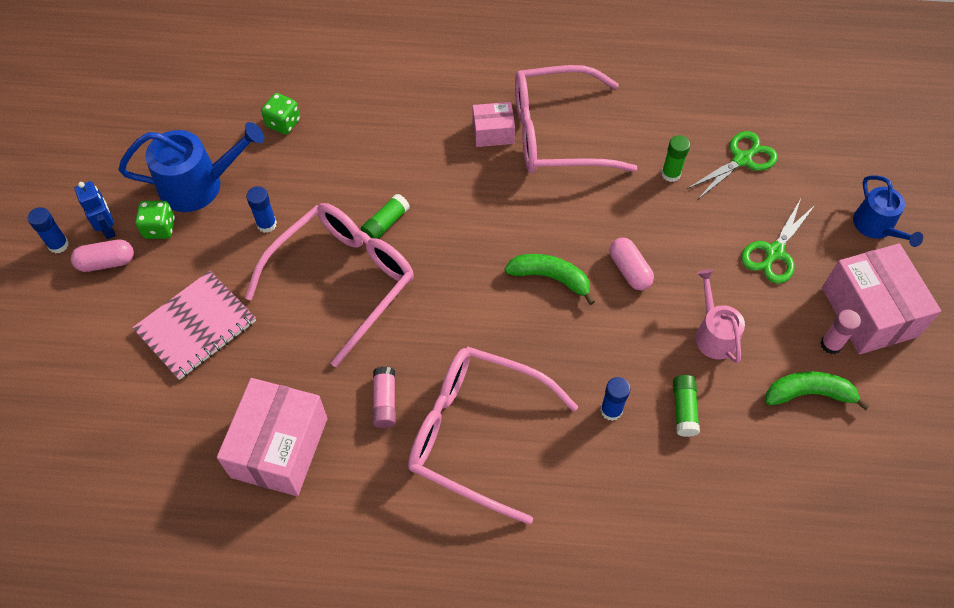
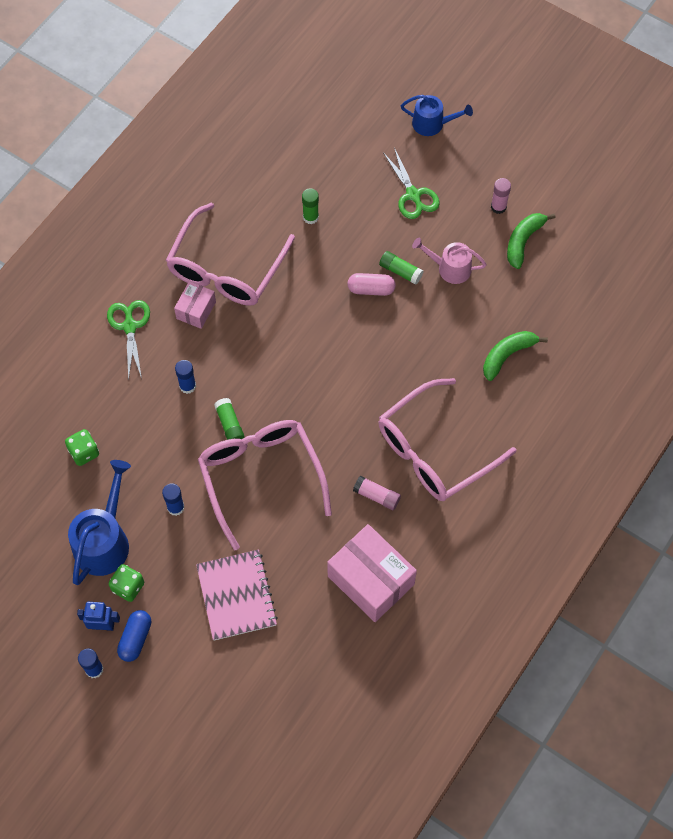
camera: 60 degrees left, 5 degrees up
(106, 262) = (135, 639): pink capsule -> blue capsule
(550, 278) = (345, 341): green banana -> green banana (507, 355)
(611, 410) = (466, 361): blue glue stick -> blue glue stick (187, 386)
(684, 409) = (491, 318): green glue stick -> green glue stick (400, 271)
(742, 160) = (328, 166): green scissors -> green scissors (130, 326)
(869, 312) = (489, 170): pink box -> none

